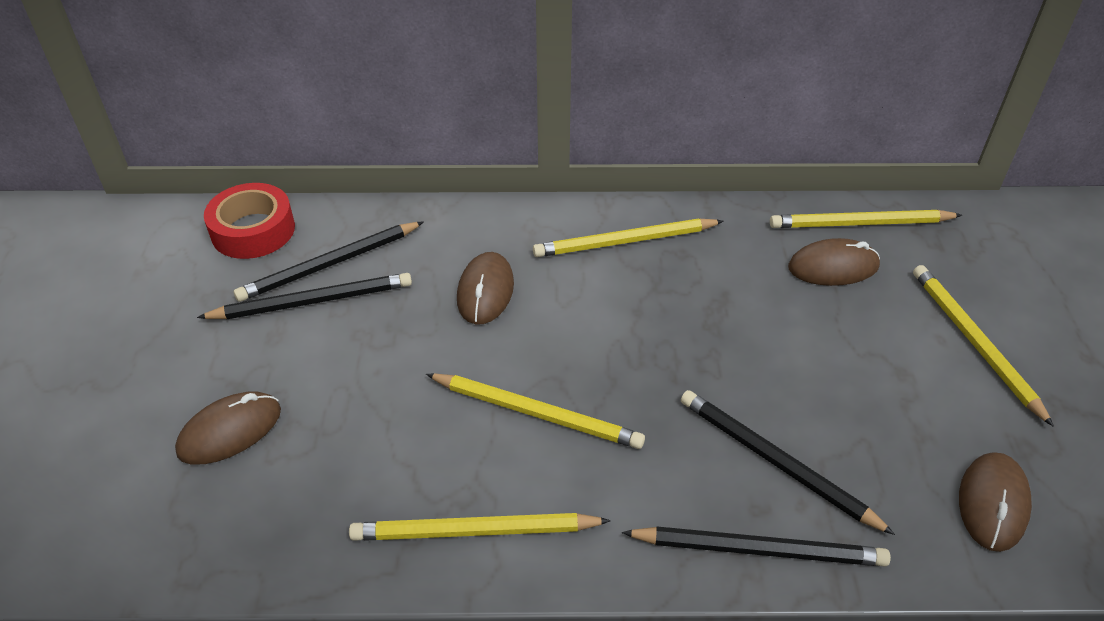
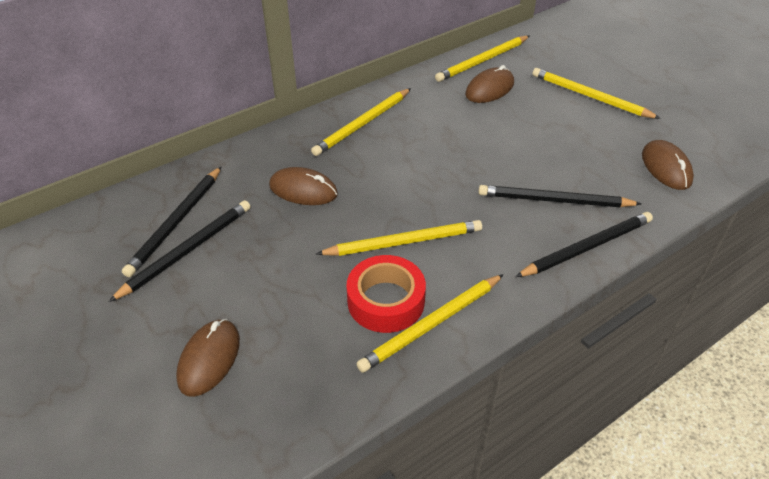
camera: 35 degrees left, 0 degrees up
(253, 230) = (91, 227): red tape -> red tape (386, 301)
(485, 291) = (303, 190): brown mouse -> brown mouse turned 45 degrees counterclockwise

